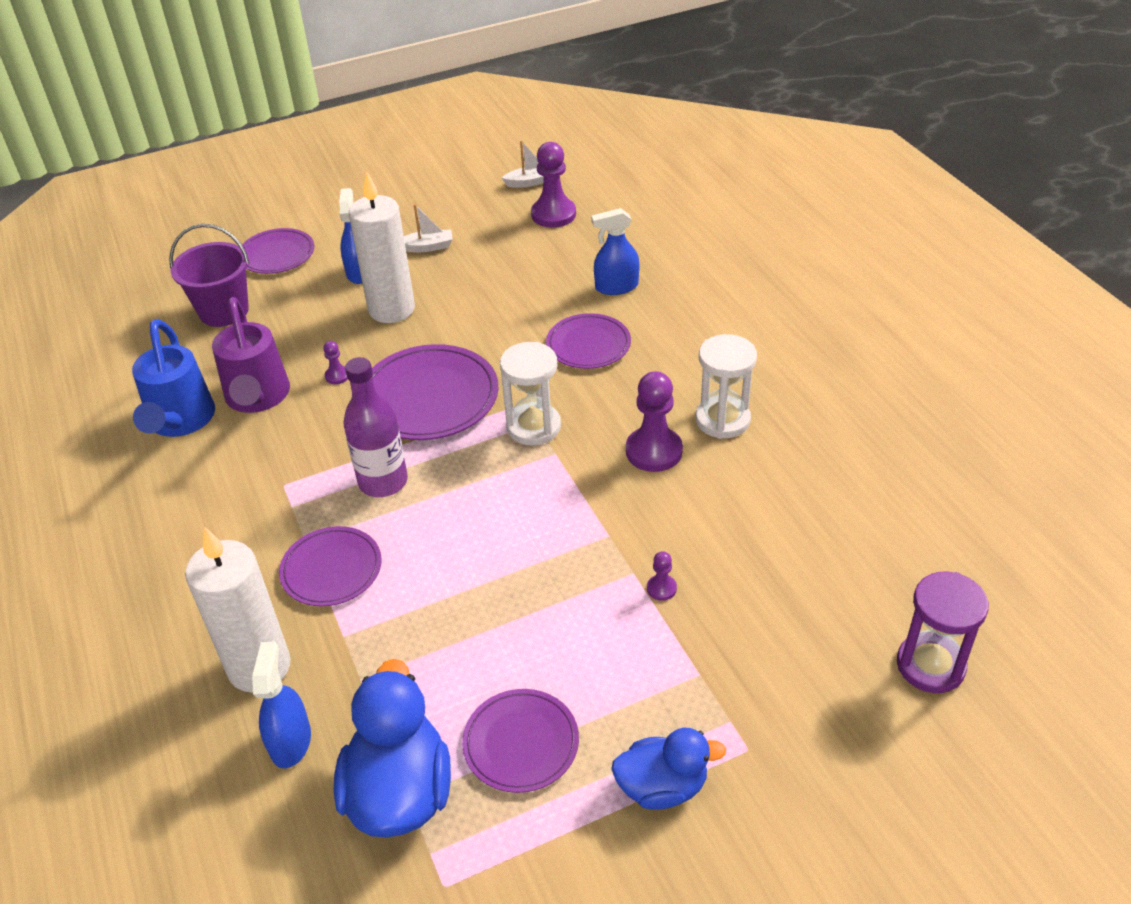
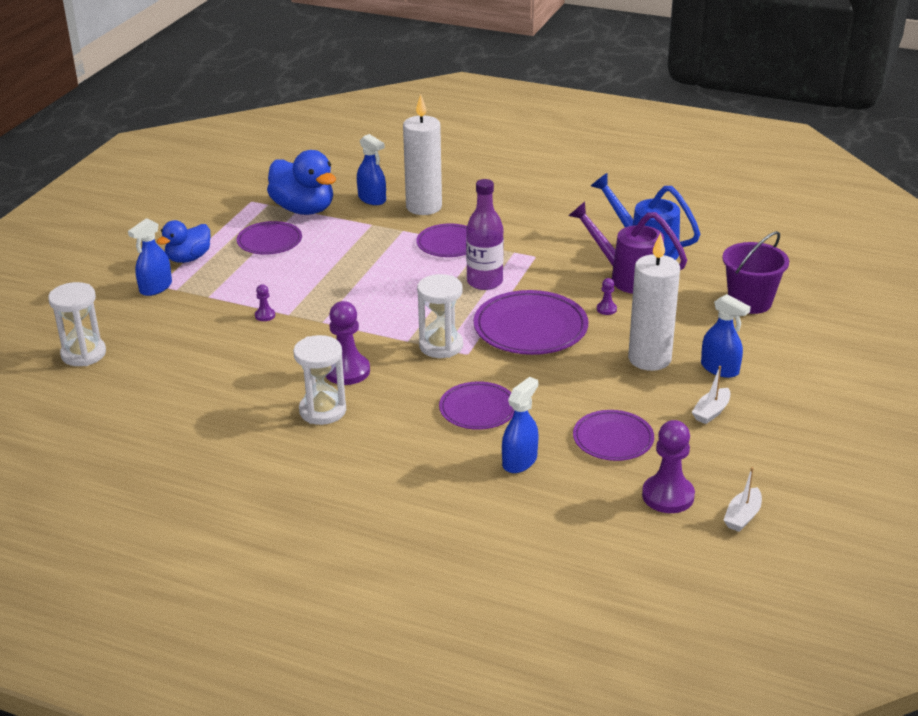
camera: 135 degrees right, 10 degrees down
(277, 254) = (800, 348): purple plate -> purple plate (613, 439)
(756, 745) = (155, 288): none -> blue spray bottle
(930, 665) = (83, 354): purple hourglass -> white hourglass

